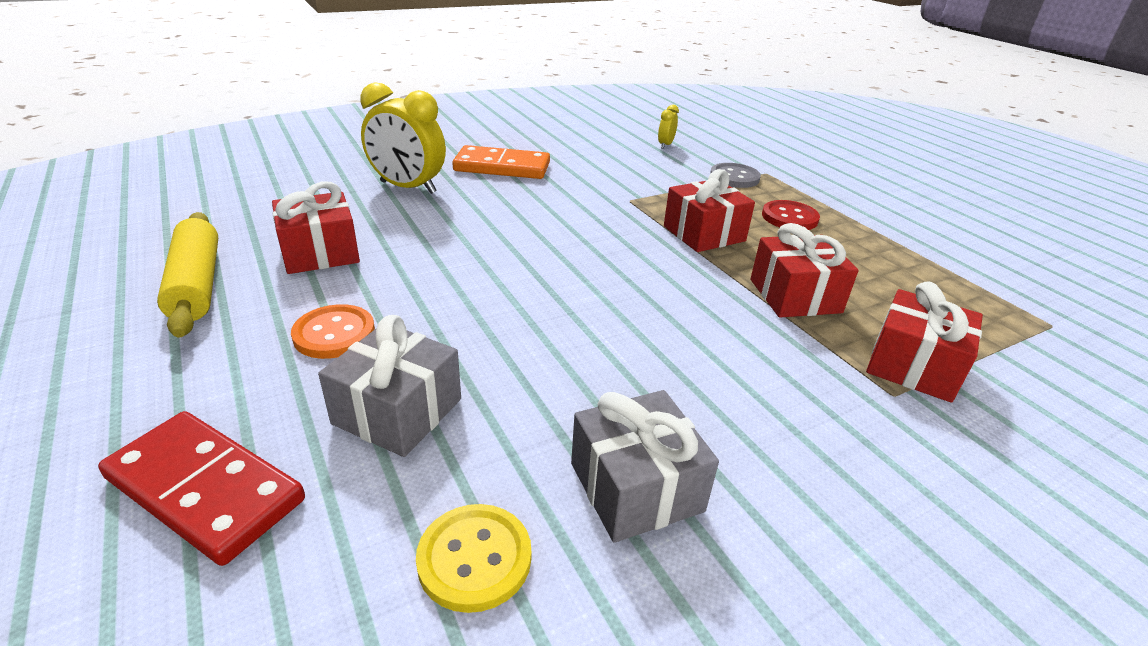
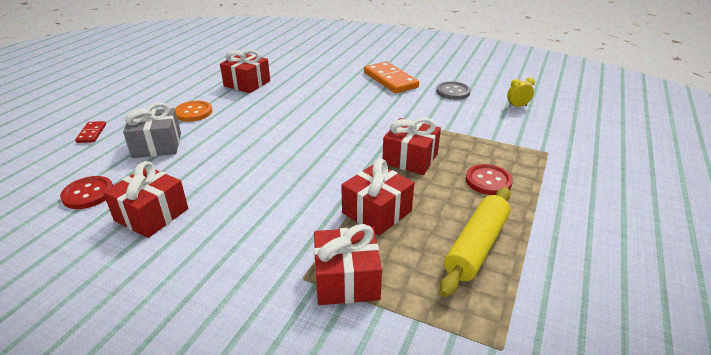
camera: 55 degrees right, 0 degrees up
(196, 284) = (198, 77): yellow rolling pin -> yellow rolling pin (476, 246)
(205, 489) = (91, 133): red domino -> red domino, size x0.50
(408, 187) = (329, 72): yellow clock -> none
(474, 559) = (88, 194): yellow button -> red button
(636, 487) = (151, 215): grey gift -> red gift
(734, 177) = (514, 143): grey button -> grey button (453, 92)

